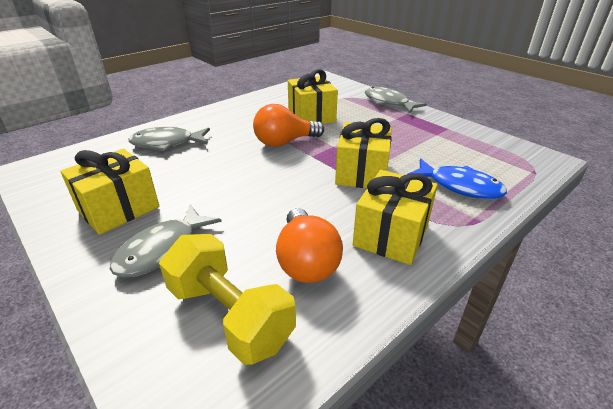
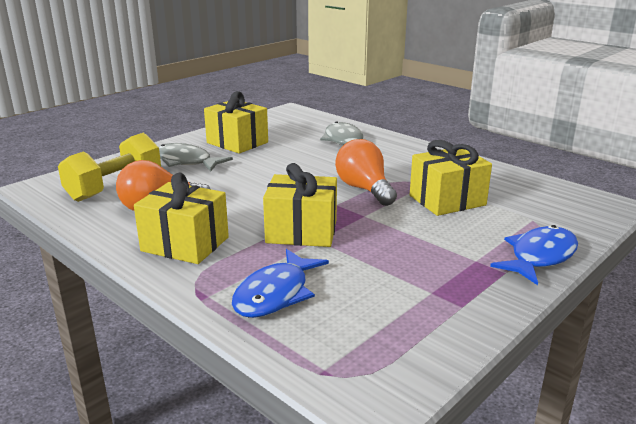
camera: 85 degrees right, 10 degrees down
(388, 103) = (539, 257): grey fish -> blue fish

